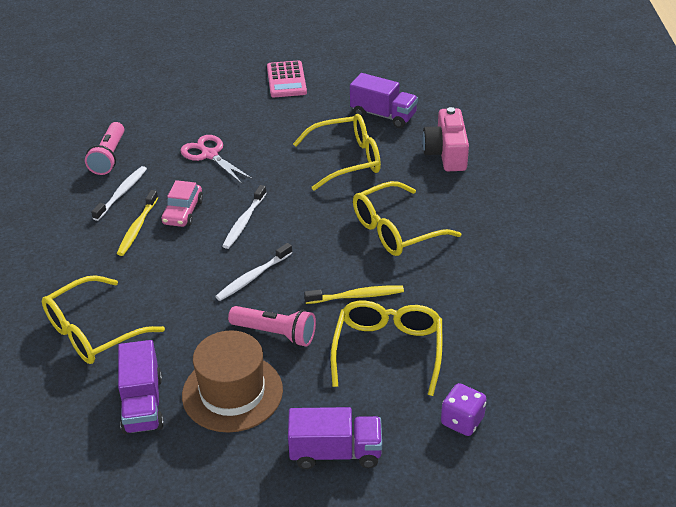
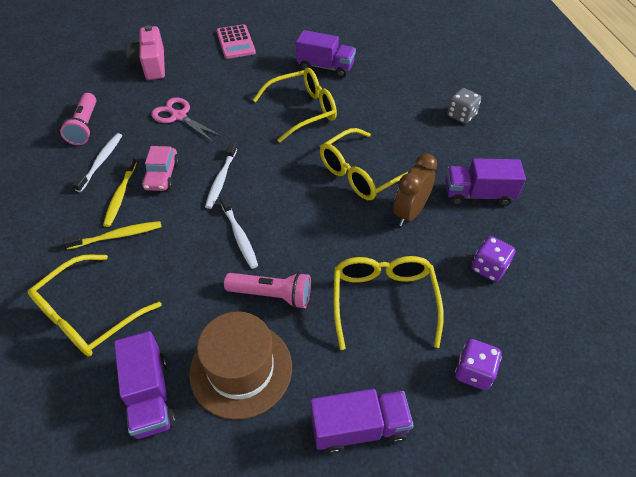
camera: 10 degrees left, 10 degrees up
(253, 277) = (239, 236): white toothbrush -> white toothbrush turned 60 degrees counterclockwise
(357, 296) = (341, 245): yellow toothbrush -> yellow toothbrush (117, 236)
(438, 273) = (410, 213): none -> brown clock
(446, 153) = (387, 97): pink camera -> pink camera (151, 65)
(508, 333) = (489, 268): none -> purple dice
(519, 262) = (478, 195): none -> purple truck
(526, 180) = (461, 116): none -> grey dice

